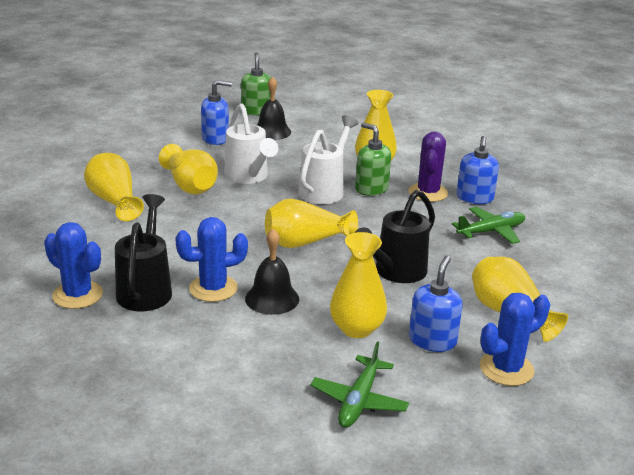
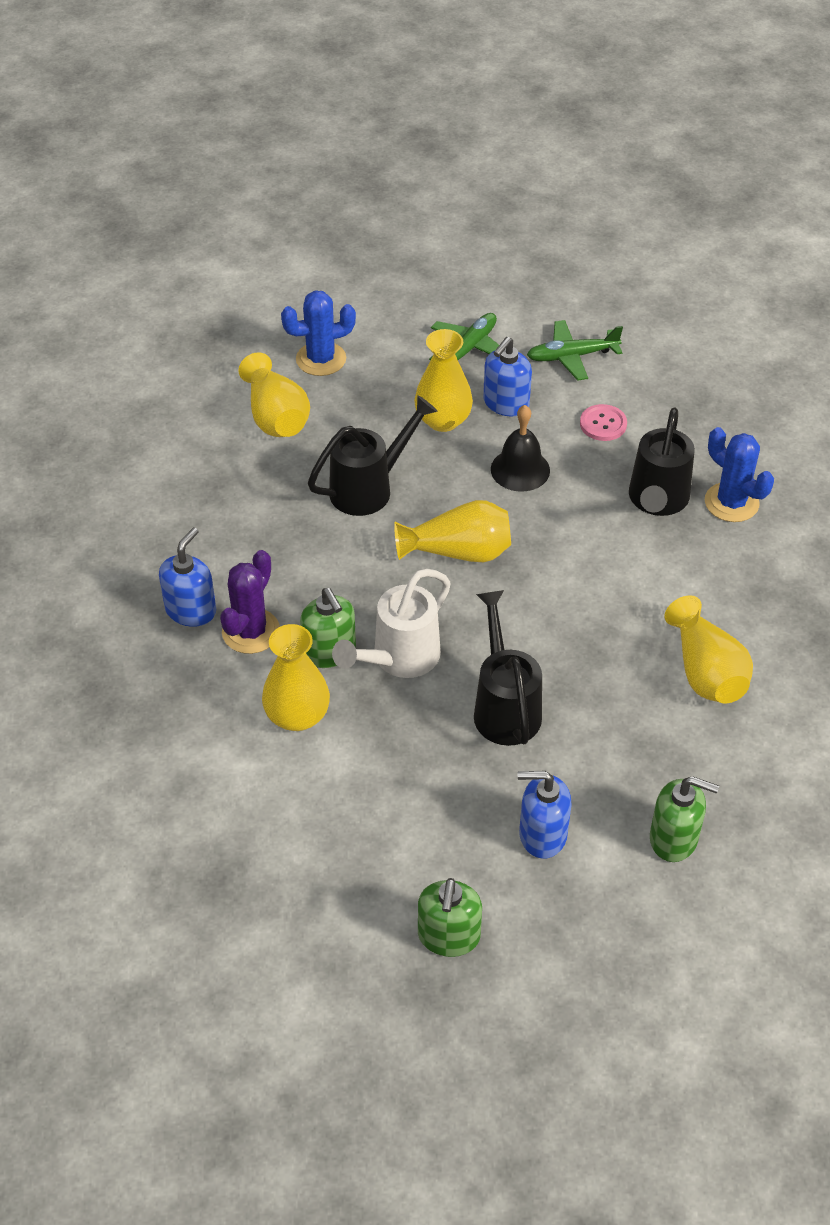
camera: 165 degrees left, 20 degrees up
(141, 142) = (674, 838): none -> green soap dispenser
(189, 185) = (596, 696): yellow vase -> none
(199, 343) = (603, 424): none -> pink button
(213, 288) = (582, 492): blue cactus -> none
(248, 177) = (504, 707): white watering can -> black watering can
(271, 132) = (437, 847): black bell -> none
(432, 340) = (373, 397): blue soap dispenser -> blue soap dispenser (505, 403)
(491, 231) = (213, 540): green plane -> green plane (572, 356)

